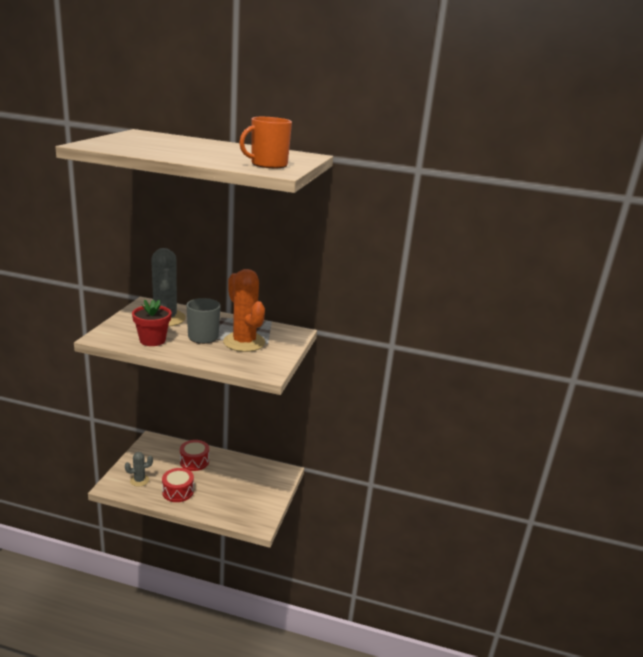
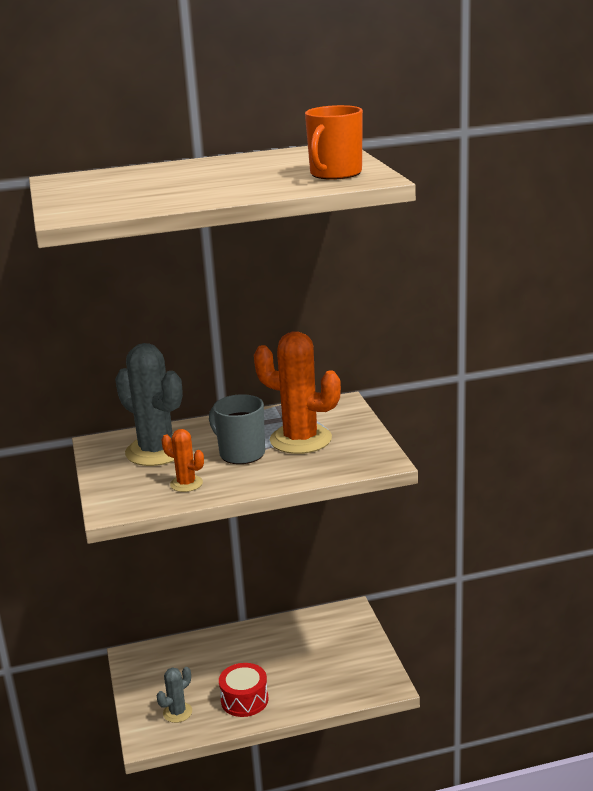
camera: 25 degrees left, 0 degrees up
(152, 340) = (186, 484): red flower pot -> orange cactus
(194, 461) = (222, 654): red drum -> none

